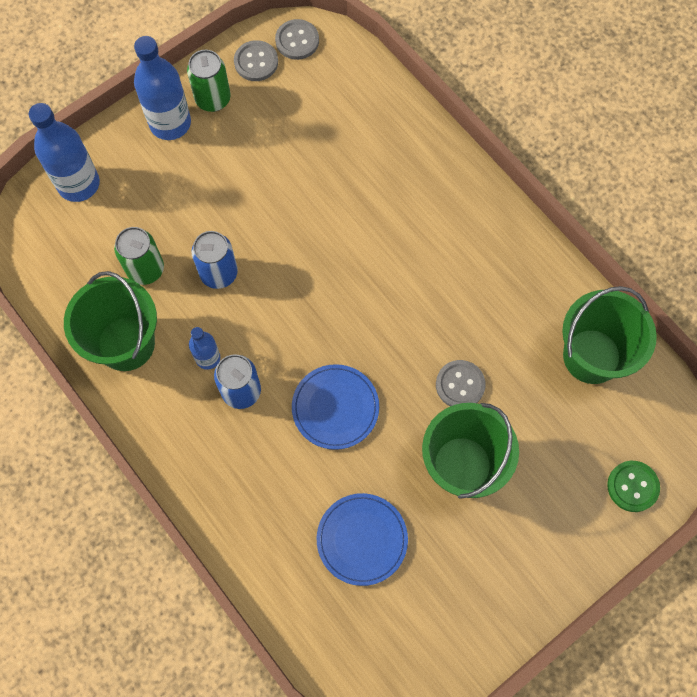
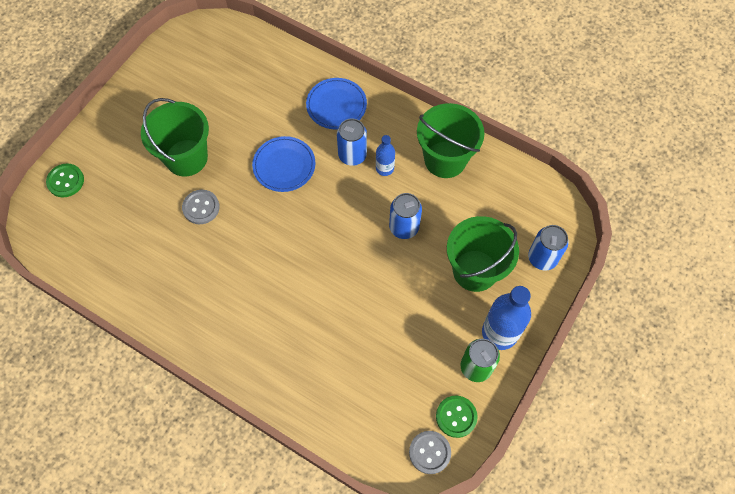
camera: 160 degrees right, 5 degrees down
(78, 184) = (542, 258): blue bottle -> blue can
(145, 269) = (458, 212): green can -> none
(256, 62) = (456, 416): grey button -> green button
(362, 539) = (240, 97): blue plate -> blue plate (336, 105)
(591, 356) = (108, 258): green bucket -> green bucket (475, 270)

